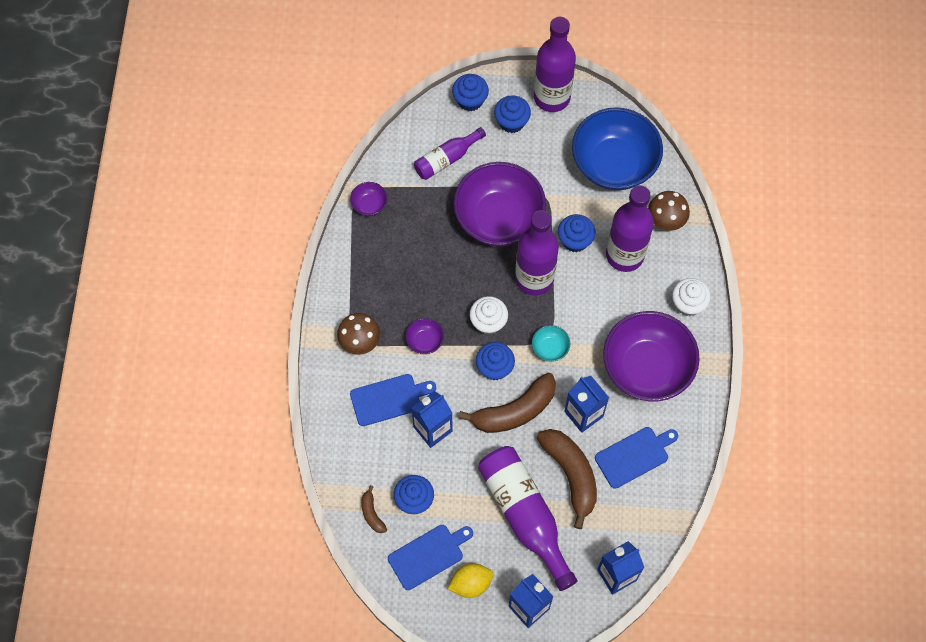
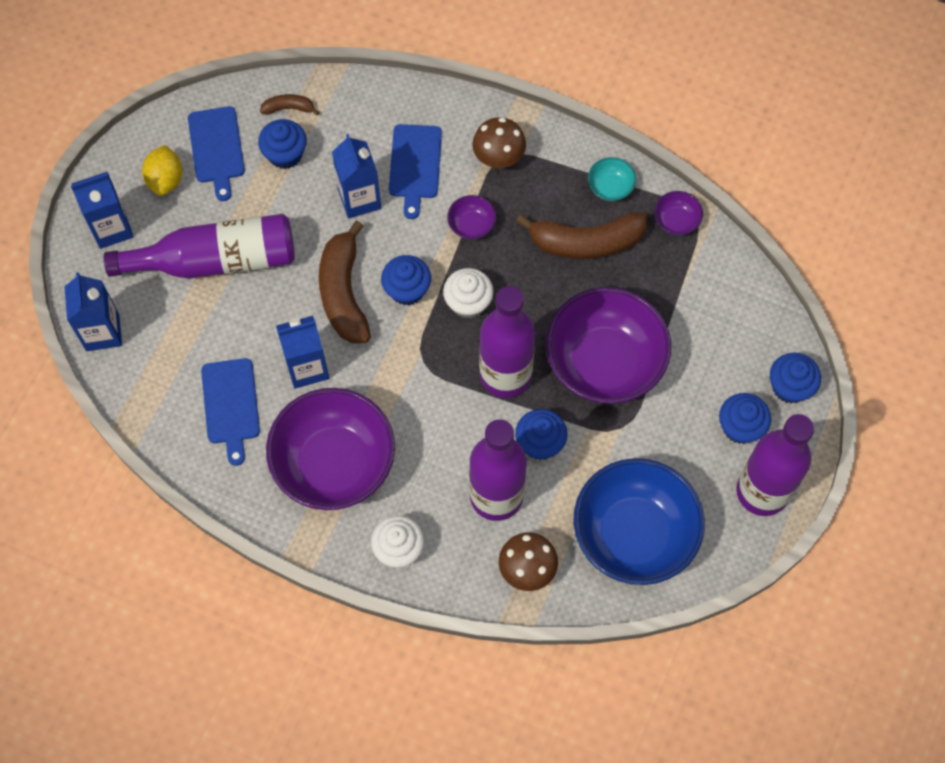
camera: 110 degrees right, 0 degrees up
(446, 159) = (711, 329): purple bottle -> none
(550, 348) = (406, 360): turquoise bowl -> turquoise bowl (610, 187)
(571, 474) = (240, 326): brown banana -> brown banana (586, 242)

